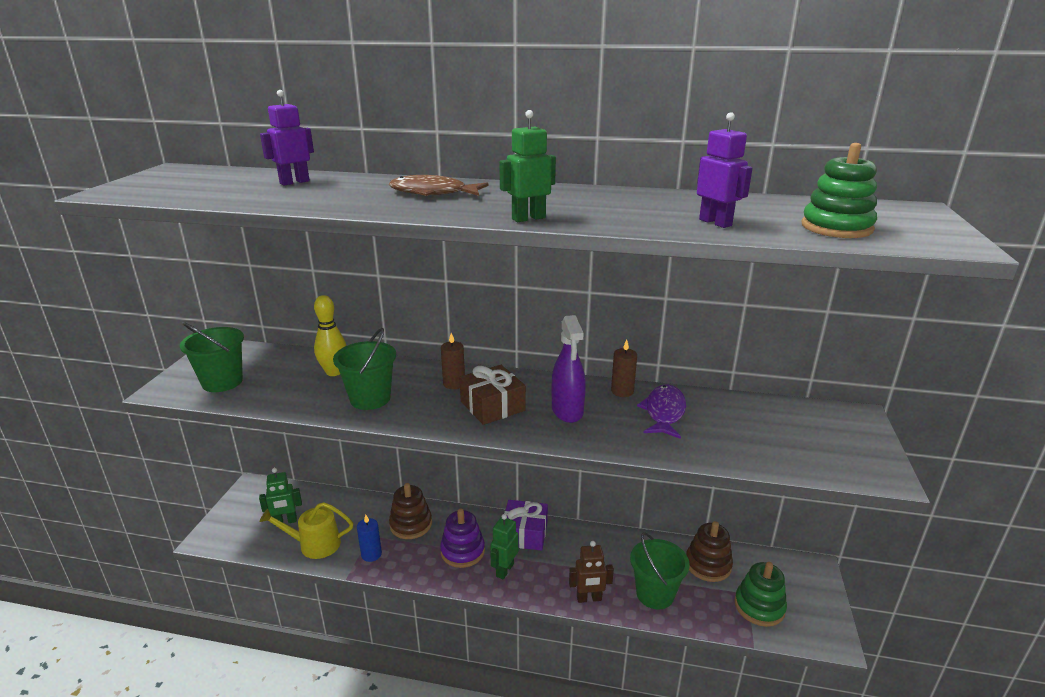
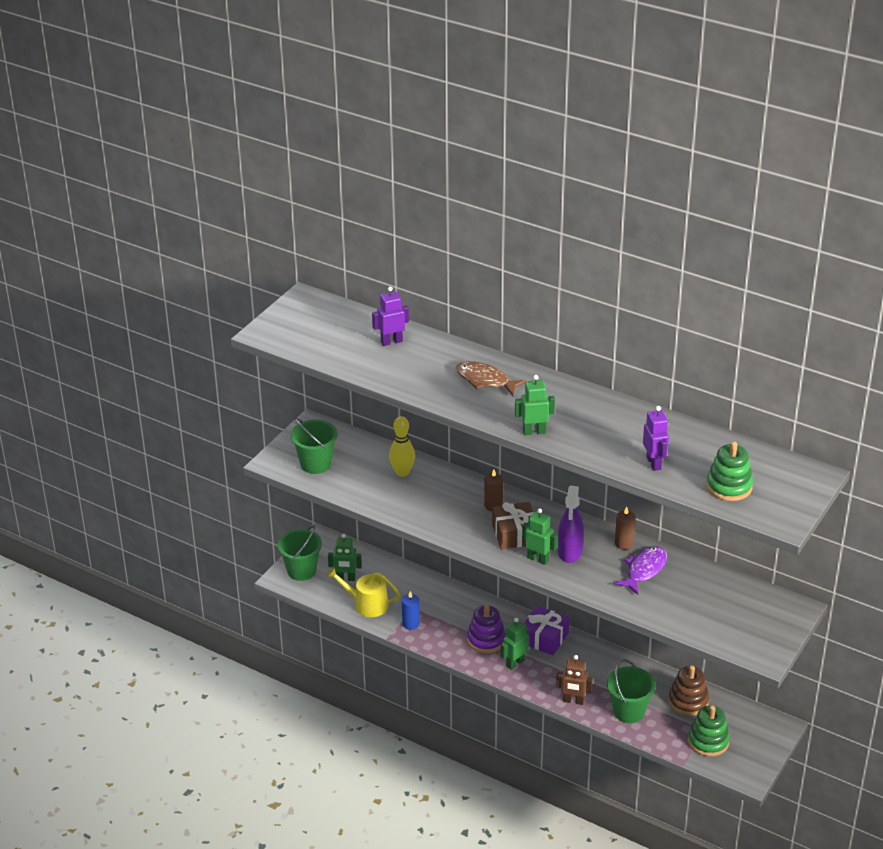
camera: 20 degrees right, 10 degrees up
(370, 399) = (424, 506): green bucket -> green bucket (301, 570)
(411, 524) = (450, 606): brown stacking toy -> none
(534, 426) = (538, 559): none -> green robot

